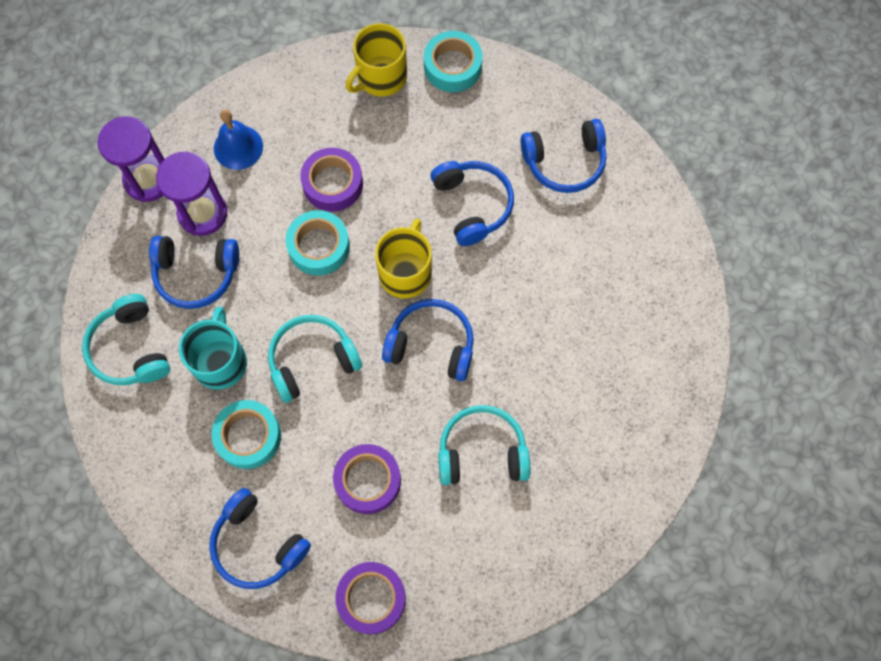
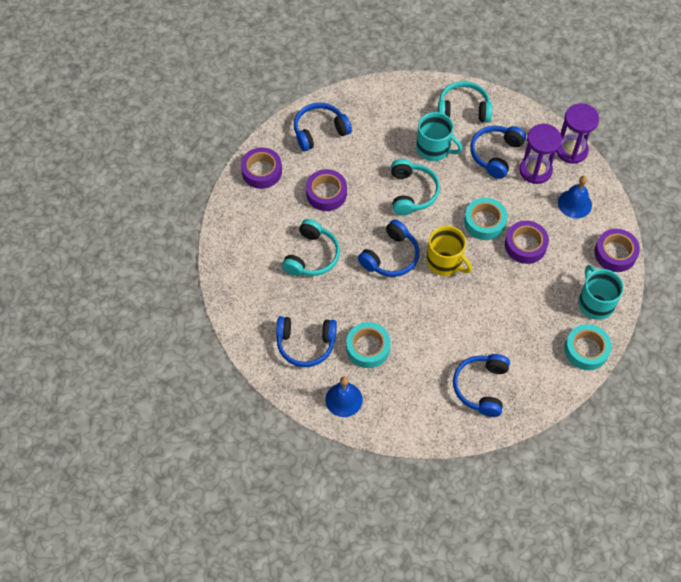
camera: 115 degrees right, 10 degrees down
(248, 436) = (382, 147): turquoise tape -> turquoise tape (368, 348)
(296, 77) = (615, 253): none -> purple tape
(380, 77) = (595, 303): yellow mug -> turquoise mug
(472, 205) = (474, 318): blue headphones -> blue headphones (305, 344)
(669, 313) = (344, 399): none -> blue bell

